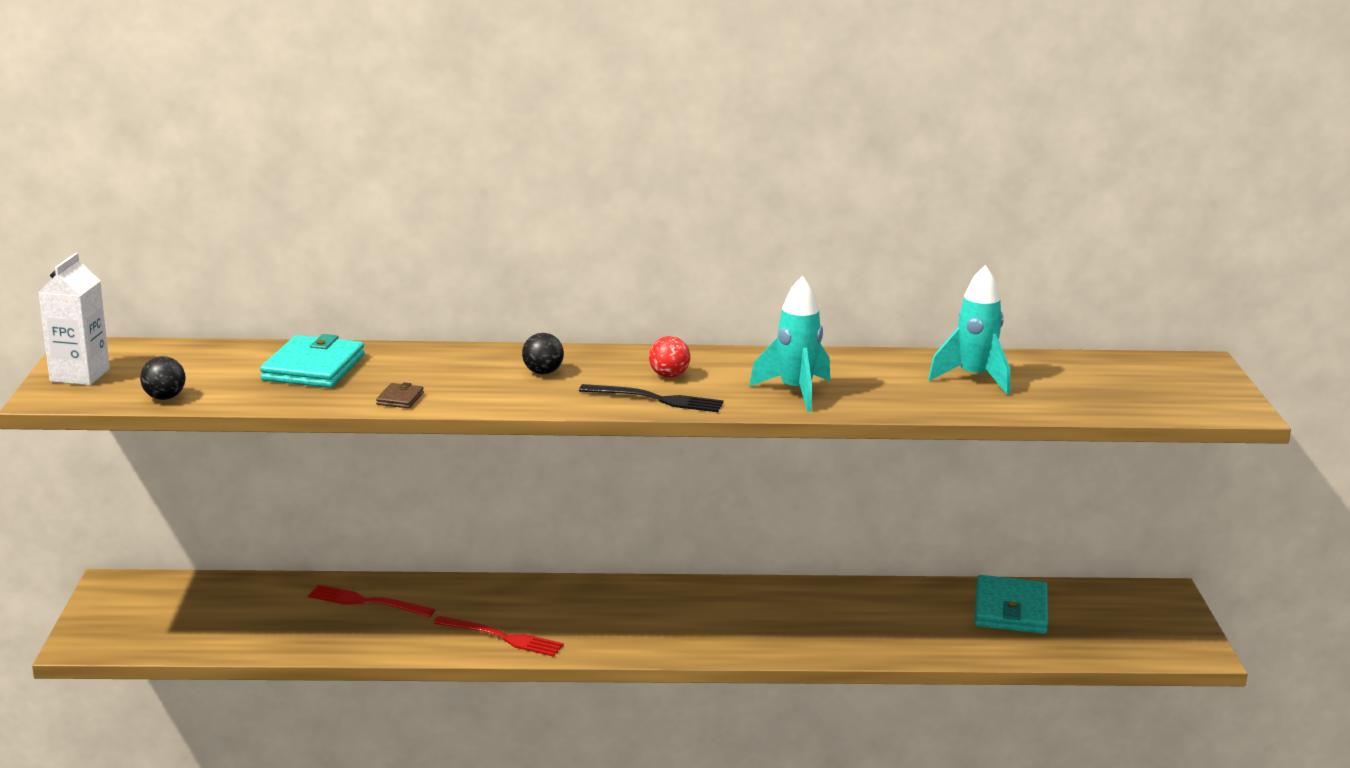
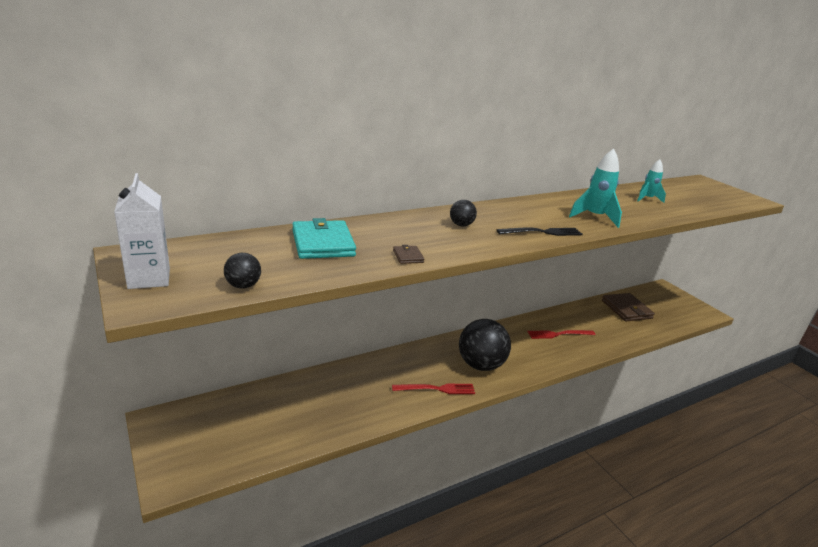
camera: 30 degrees left, 5 degrees up
(366, 602) = (339, 386): red fork -> red fork (558, 334)
(609, 625) = (480, 365): none -> black ball
(669, 375) = (525, 217): red ball -> none
(974, 378) = (647, 199): turquoise rocket -> turquoise rocket, size x0.66
(1010, 610) = (626, 309): turquoise wallet -> brown wallet

